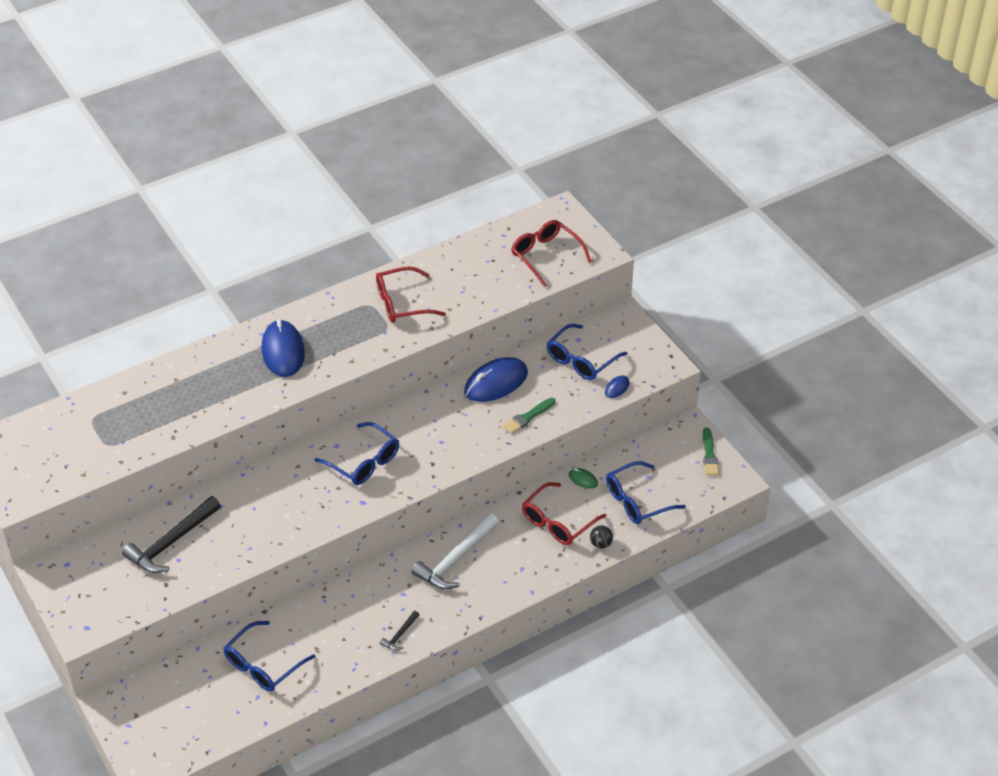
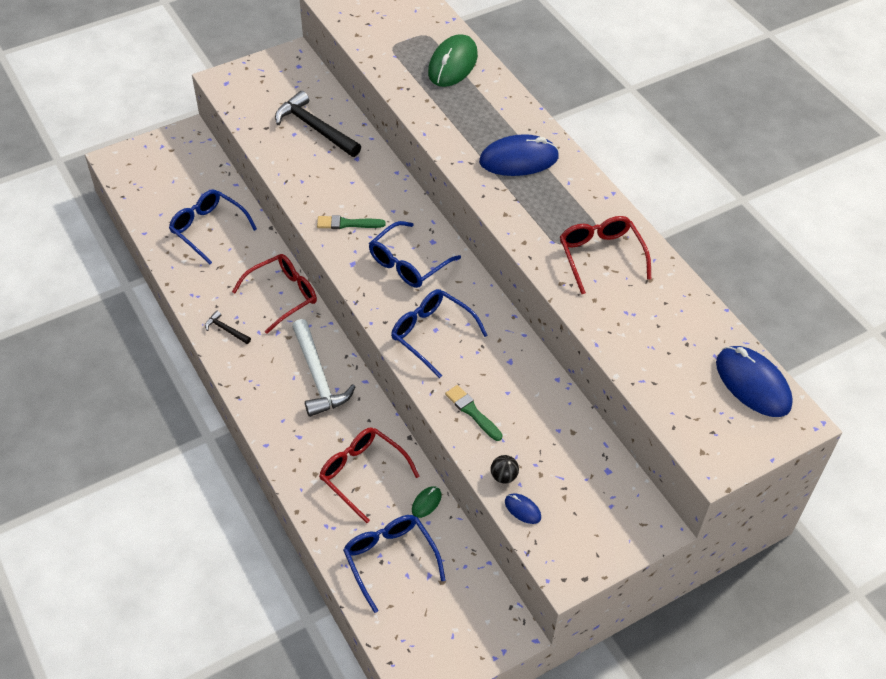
camera: 90 degrees right, 5 degrees up
(142, 397) = (453, 64): none -> green mouse
(455, 559) = (318, 376): white hammer -> white hammer turned 150 degrees counterclockwise
(496, 383) = (528, 382): blue mouse -> blue mouse (752, 384)
(546, 256) = (701, 400): red glasses -> red glasses (282, 296)
(581, 360) = (571, 473): blue glasses -> blue glasses (432, 335)
(600, 544) = (326, 516): black ball -> black ball (504, 476)
(709, 454) = (464, 652): green brush -> green brush (347, 224)

